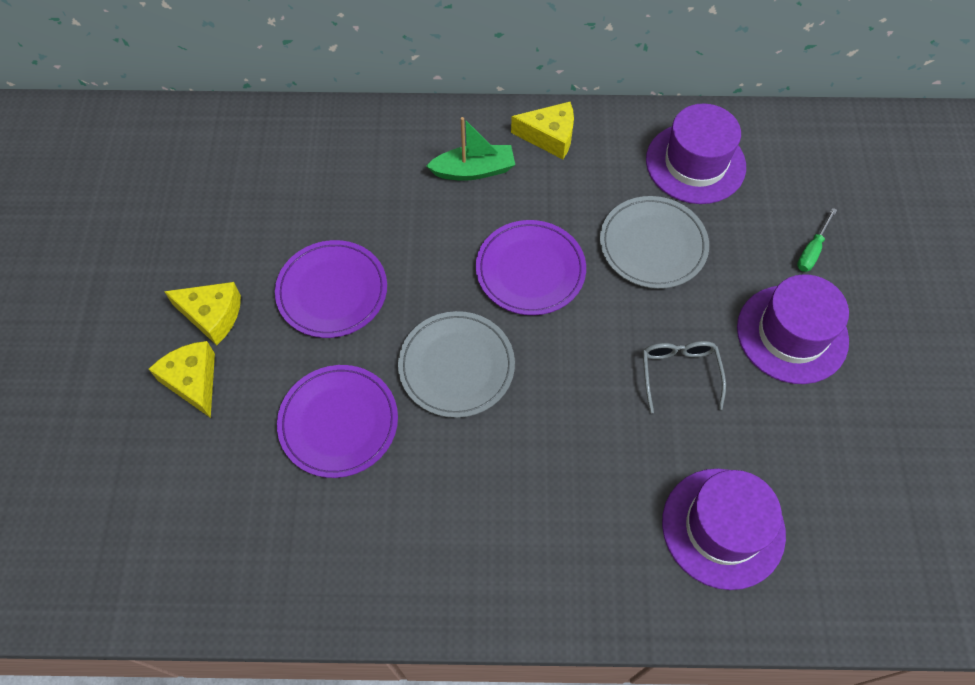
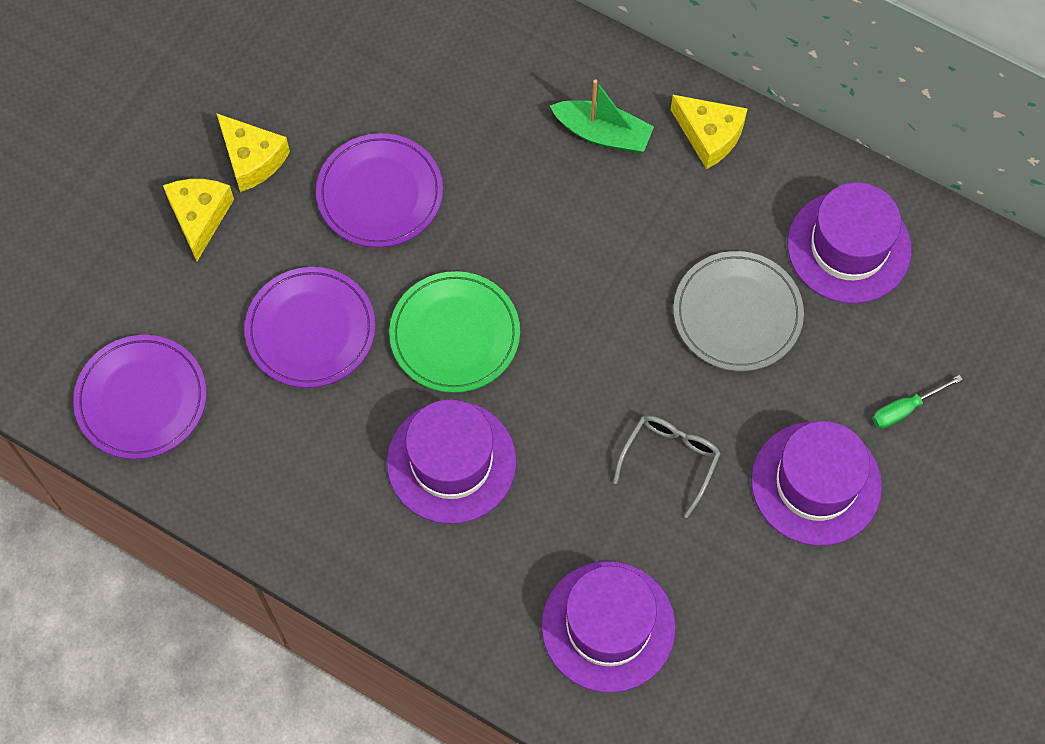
camera: 30 degrees right, 5 degrees up
(456, 366) = (455, 334): grey plate -> green plate
(517, 466) = (451, 462): none -> purple hat
(530, 270) = (591, 274): purple plate -> purple plate (141, 399)

